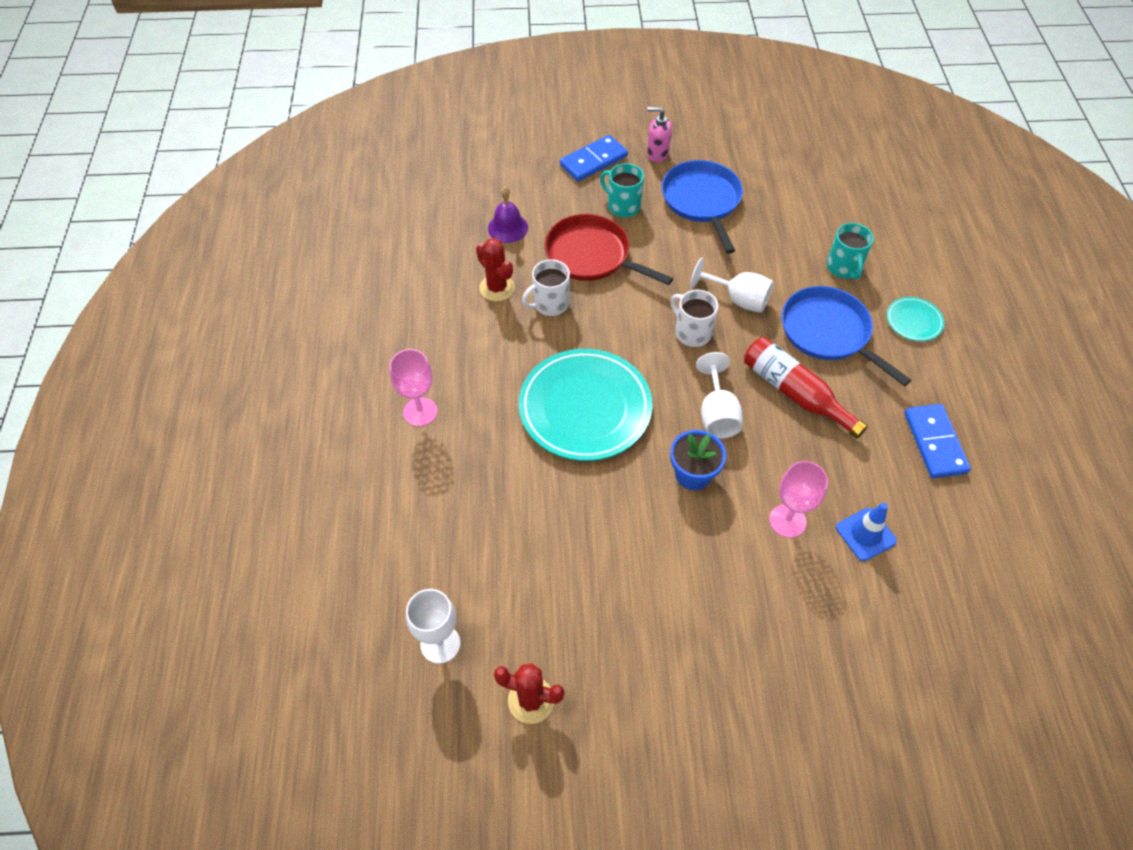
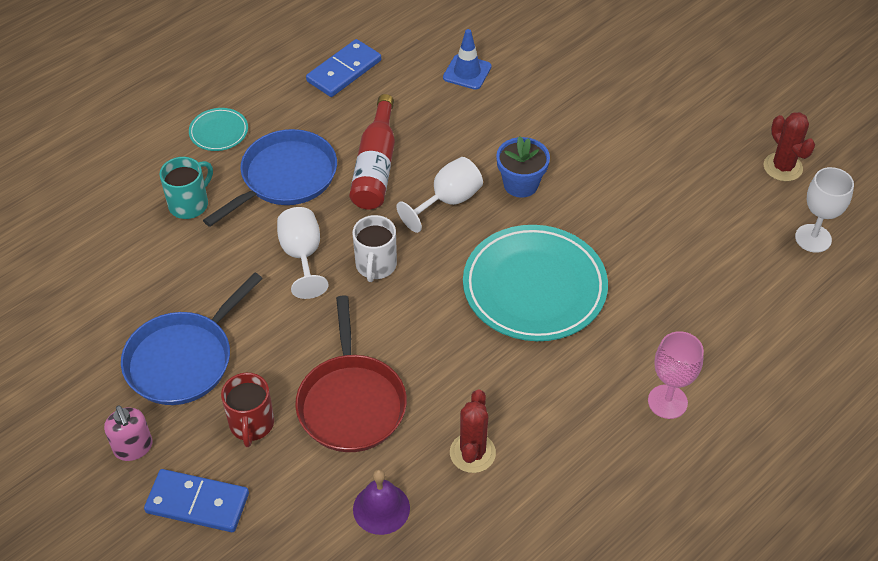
camera: 130 degrees left, 5 degrees down
(550, 304) = (448, 393): white mug -> none
(623, 206) = (251, 424): turquoise mug -> red mug
(787, 521) = (501, 114): pink goblet -> none
(828, 332) = (285, 177): blue pan -> blue pan turned 150 degrees counterclockwise

